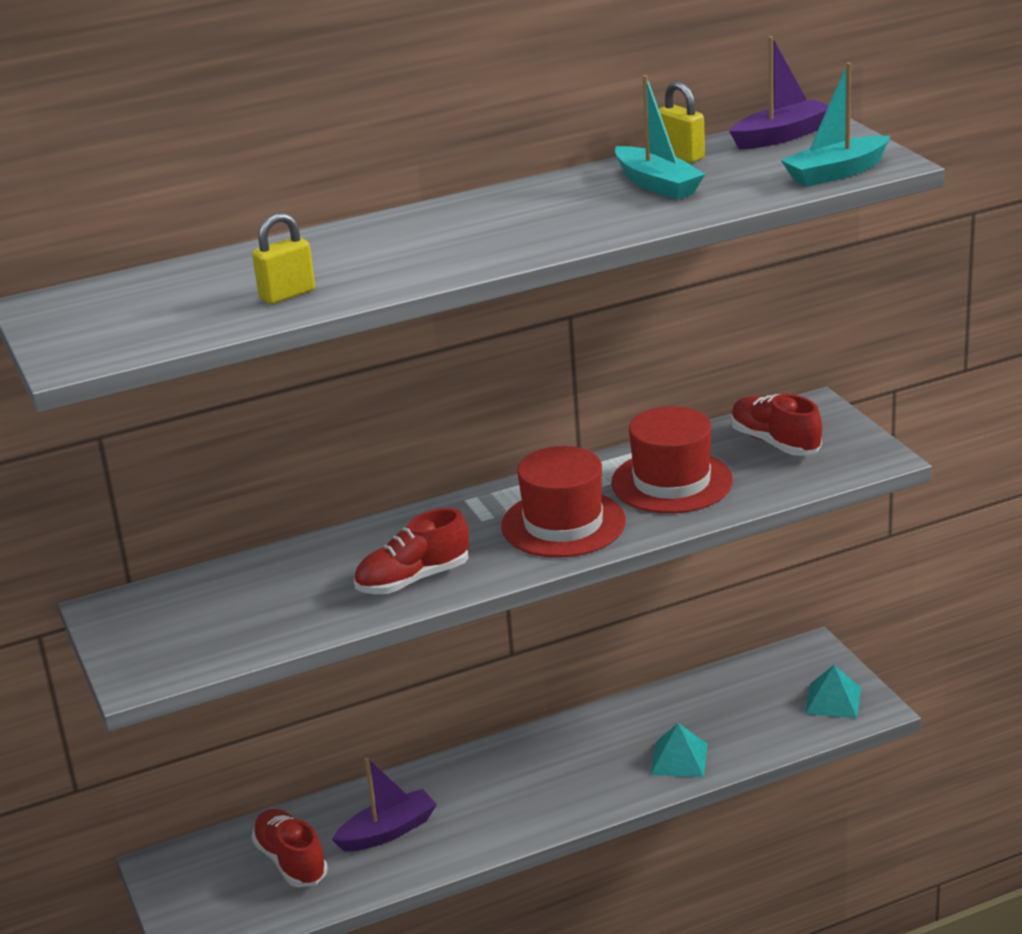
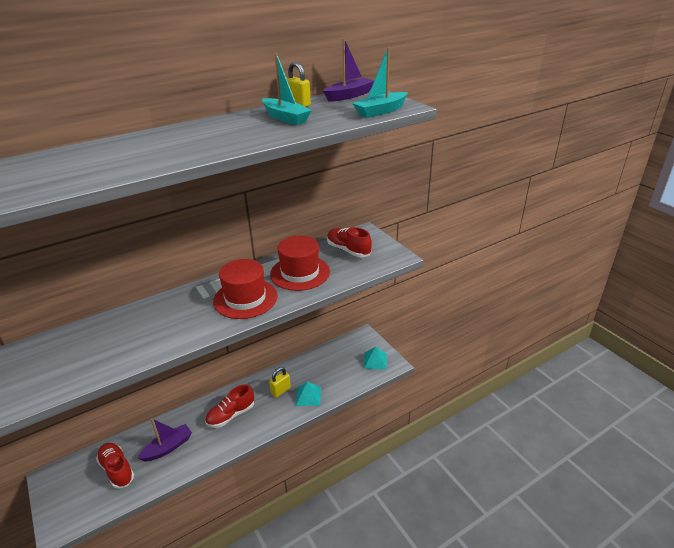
camera: 10 degrees left, 5 degrees up
(287, 295) = (50, 181): yellow padlock -> yellow padlock (281, 391)
(413, 579) = (163, 336): red shoe -> red shoe (231, 415)

